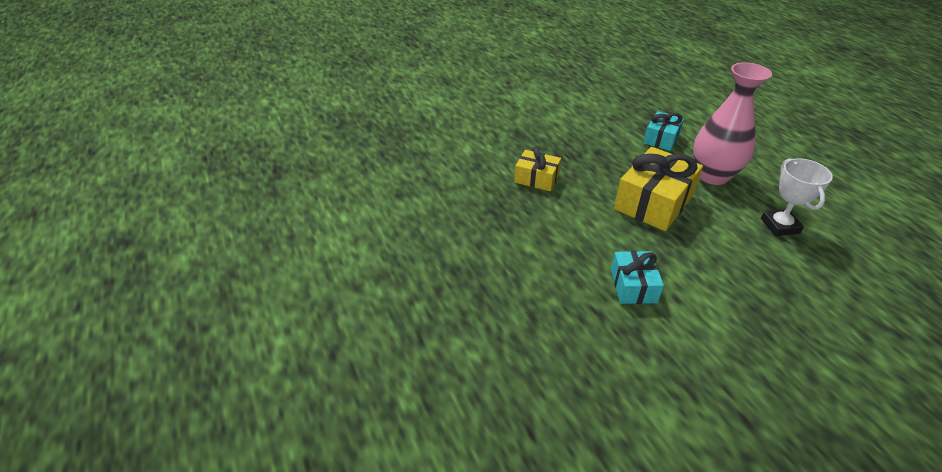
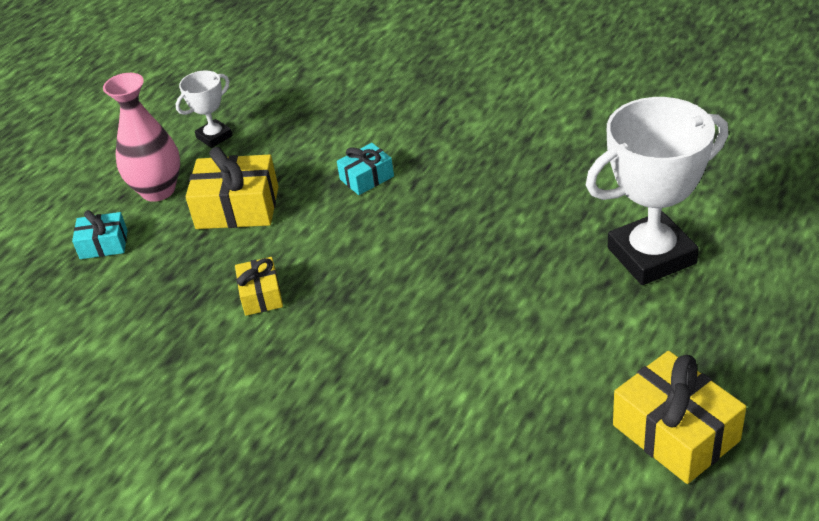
camera: 120 degrees left, 0 degrees up
(180, 289) = (675, 433): none -> yellow gift
(318, 412) = (651, 256): none -> white trophy

